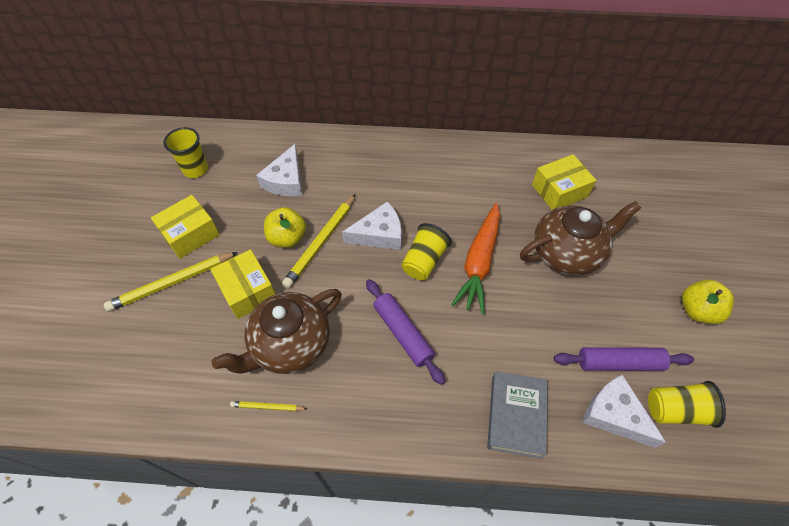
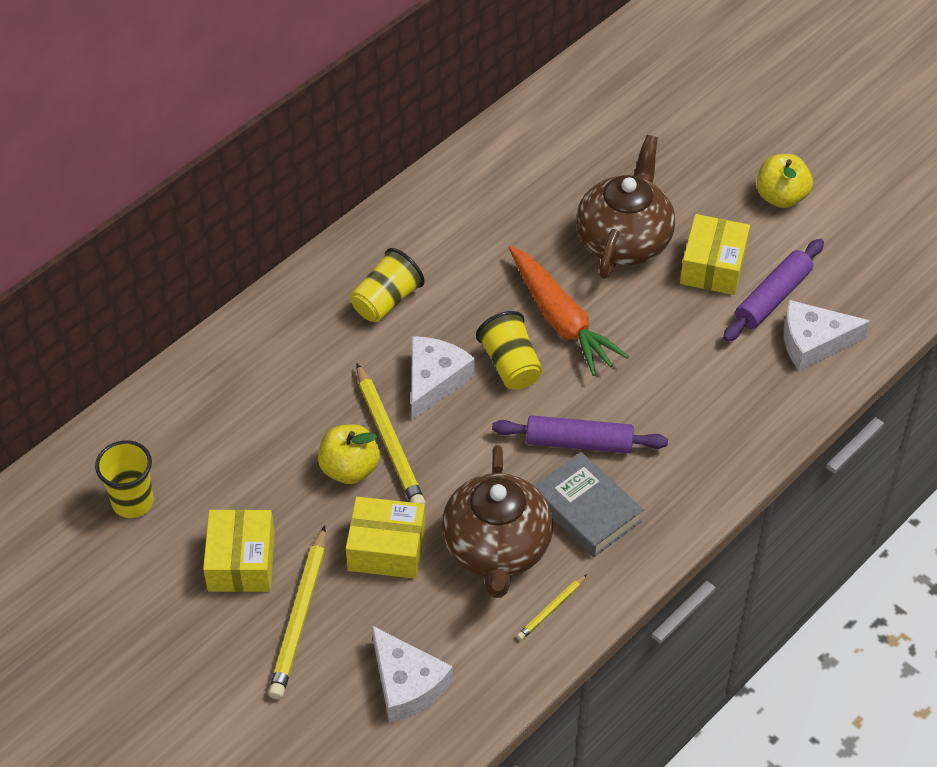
camera: 50 degrees left, 5 degrees down
(286, 180) = (257, 419): white cheese -> white cheese (407, 683)
(515, 416) = (747, 414): grey book -> grey book (586, 510)
(559, 191) = (544, 184): yellow box -> yellow box (713, 266)
(676, 410) = (850, 295): yellow cup -> yellow cup (386, 301)

